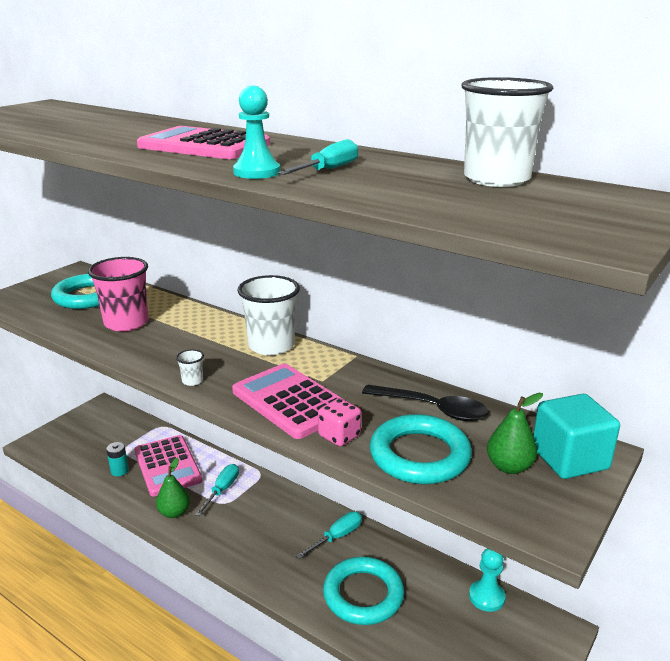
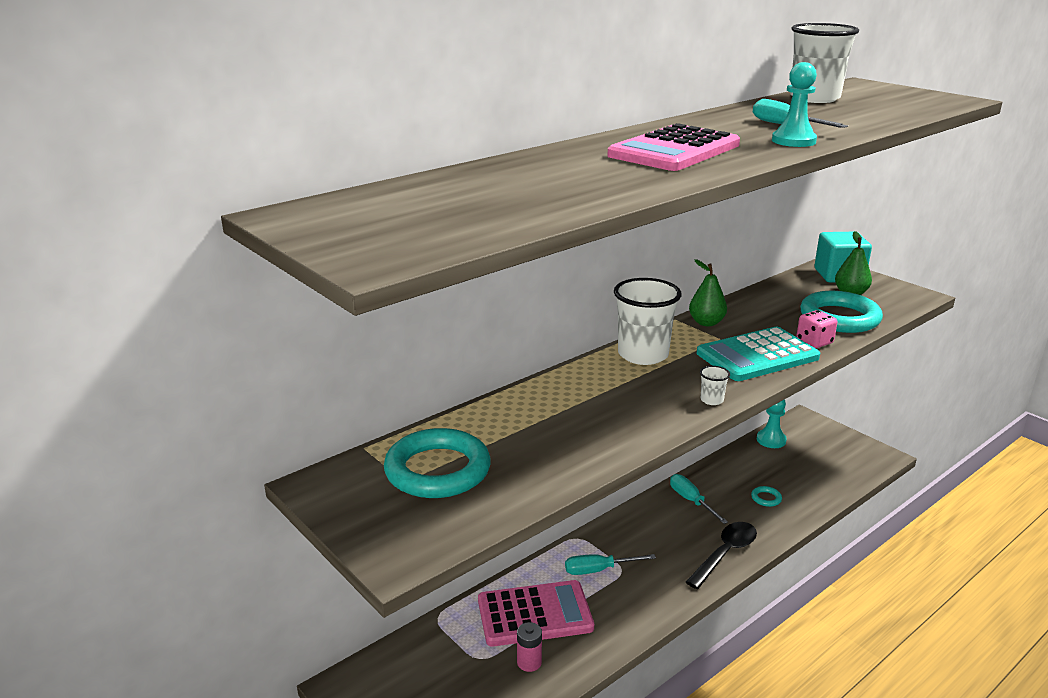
camera: 75 degrees left, 0 degrees up
(119, 471) = (529, 662): turquoise battery -> pink battery
(126, 323) = (548, 438): pink cup -> none
(174, 512) = (629, 612): green pear -> green pear (706, 323)
(222, 490) = (598, 570): turquoise screwdriver -> turquoise screwdriver turned 45 degrees counterclockwise
(290, 401) = (757, 356): pink calculator -> turquoise calculator
(363, 595) = (766, 498): turquoise ring -> turquoise ring, size x0.41
(433, 409) = (773, 303): black spoon -> black spoon (725, 554)

